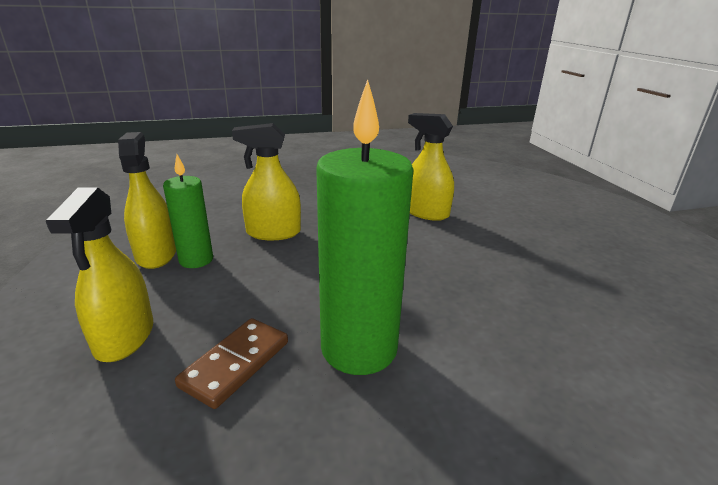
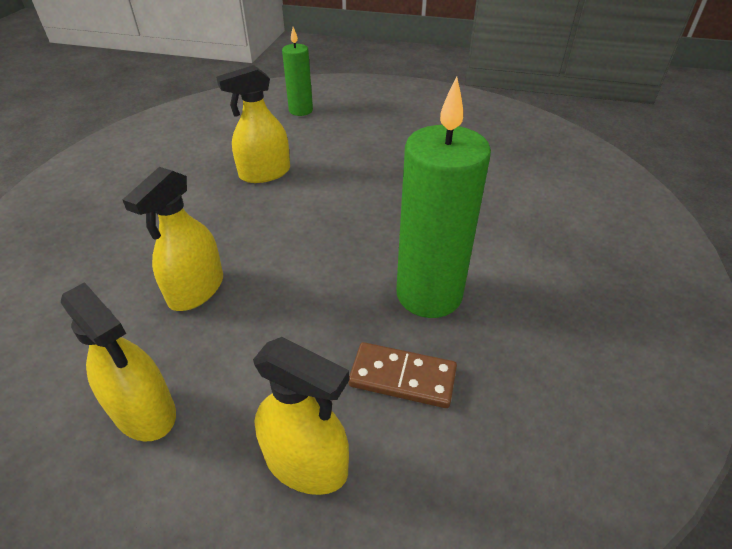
camera: 60 degrees left, 15 degrees up
(156, 254) = (144, 411): yellow spray bottle -> yellow spray bottle turned 150 degrees counterclockwise
(196, 260) = (195, 372): green candle -> green candle (301, 110)
(235, 364) = (402, 378): brown domino -> brown domino turned 45 degrees counterclockwise

